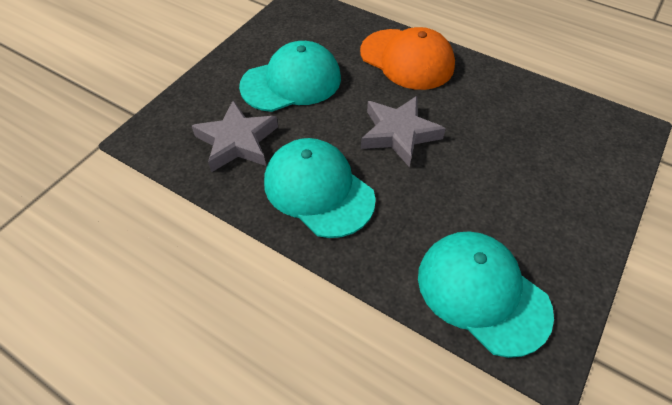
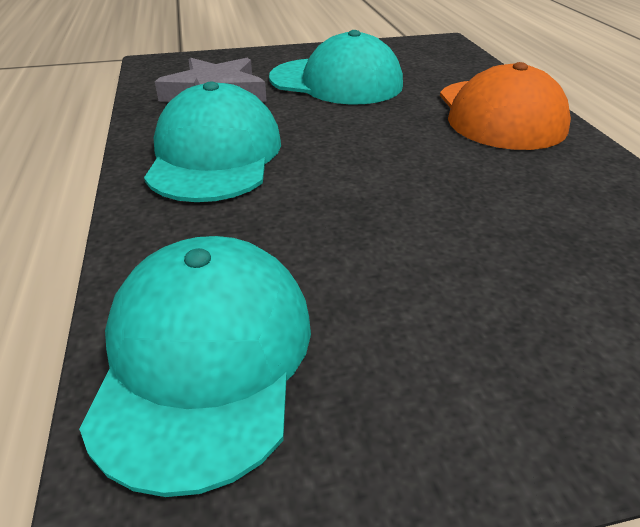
camera: 45 degrees right, 15 degrees down
(398, 133) = (380, 159): grey star -> none

